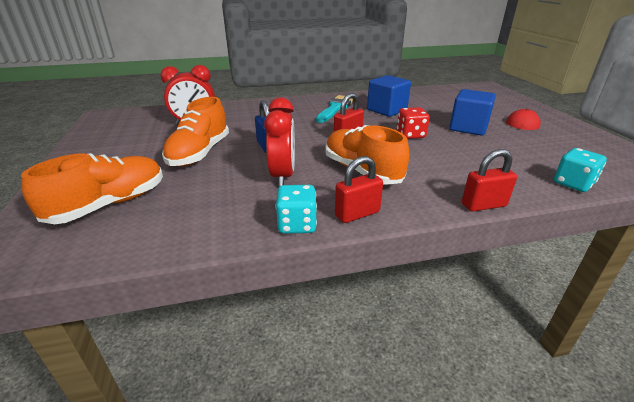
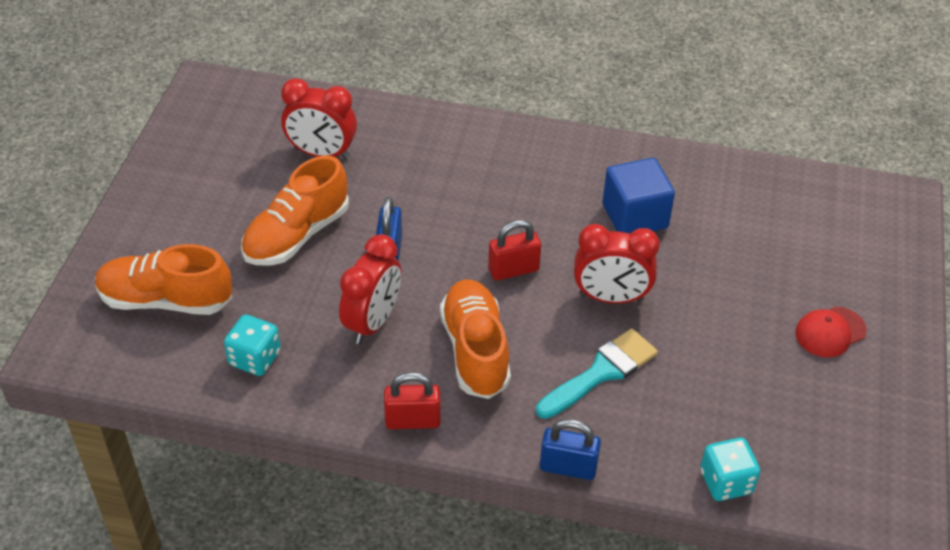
camera: 25 degrees right, 15 degrees up
(109, 204) = (166, 300): orange shoe -> orange shoe turned 150 degrees counterclockwise
(297, 224) = (339, 410): turquoise dice -> turquoise dice (255, 358)
(336, 108) = (556, 181): turquoise brush -> turquoise brush (601, 372)
(410, 135) = (611, 297): red dice -> red clock
(468, 128) = (719, 313): blue cube -> none
(483, 205) = (568, 467): red padlock -> blue padlock

